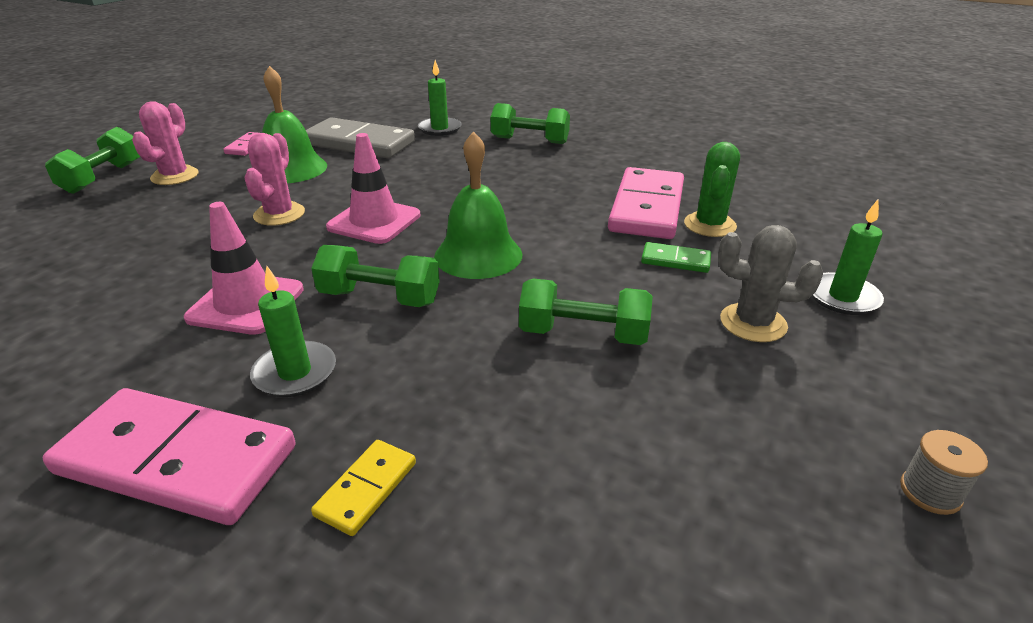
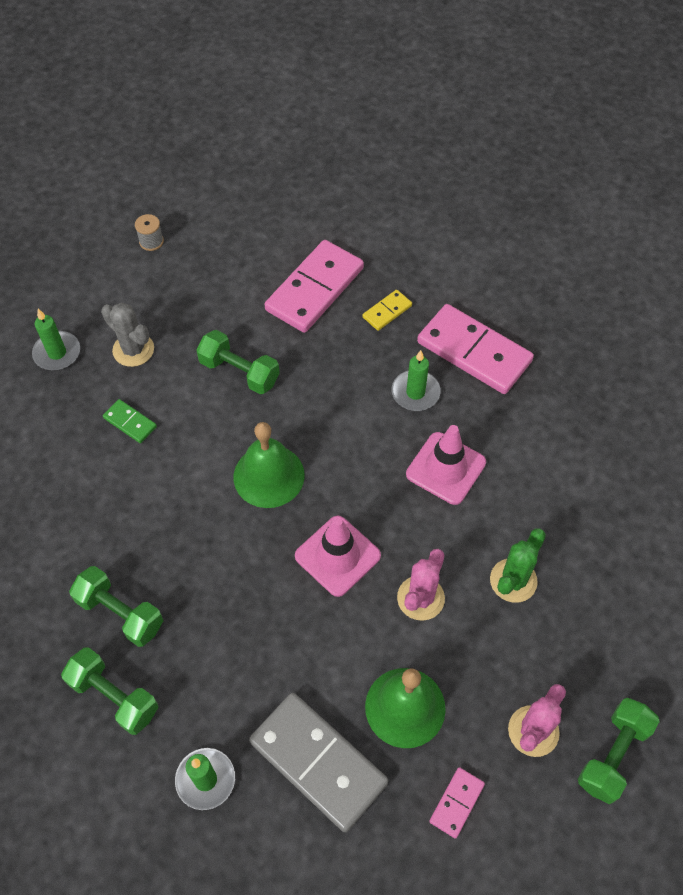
camera: 160 degrees left, 25 degrees up
(379, 298) = (354, 446): green dumbbell -> green dumbbell (120, 613)
(647, 208) = (95, 501): pink domino -> pink domino (314, 289)
(709, 225) = (66, 458): green cactus -> green cactus (513, 580)

